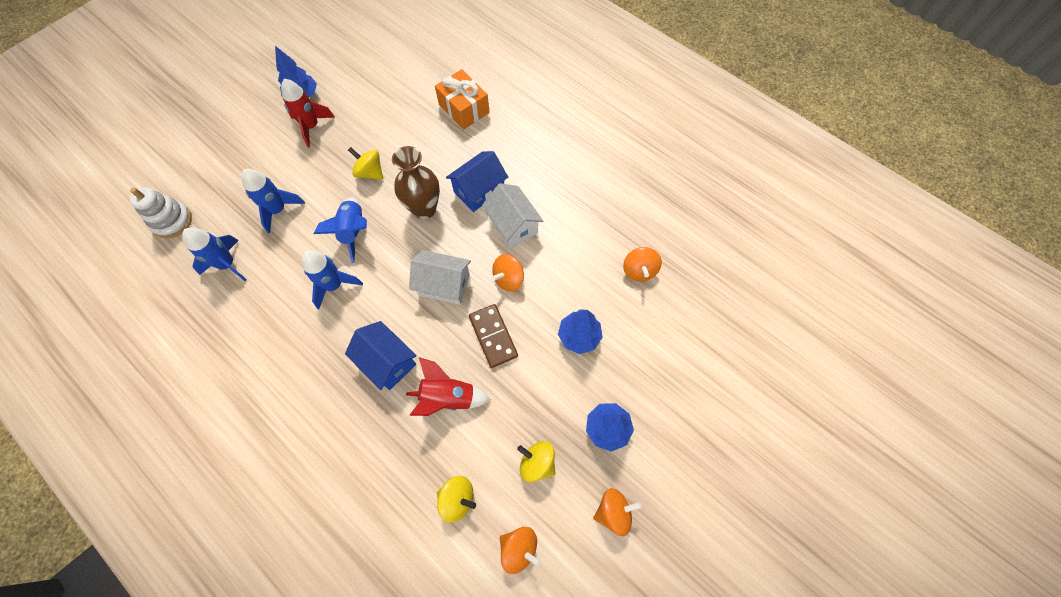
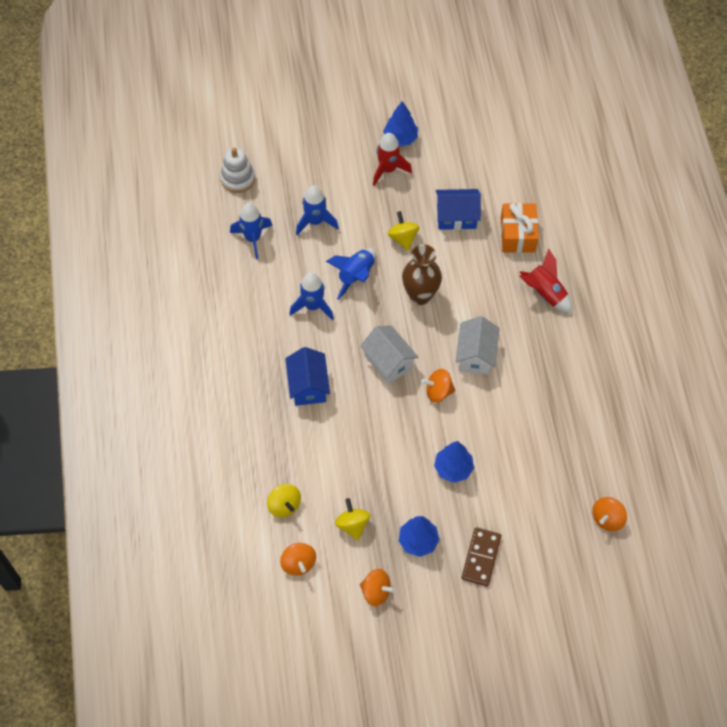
camera: 40 degrees right, 5 degrees down
(448, 397) = (329, 439): red rocket -> red rocket (545, 293)
(479, 190) = (473, 310): blue house -> blue house (456, 217)
(493, 336) = (393, 423): brown domino -> brown domino (481, 557)
(639, 270) = (541, 457): orange spinning top -> orange spinning top (607, 519)

